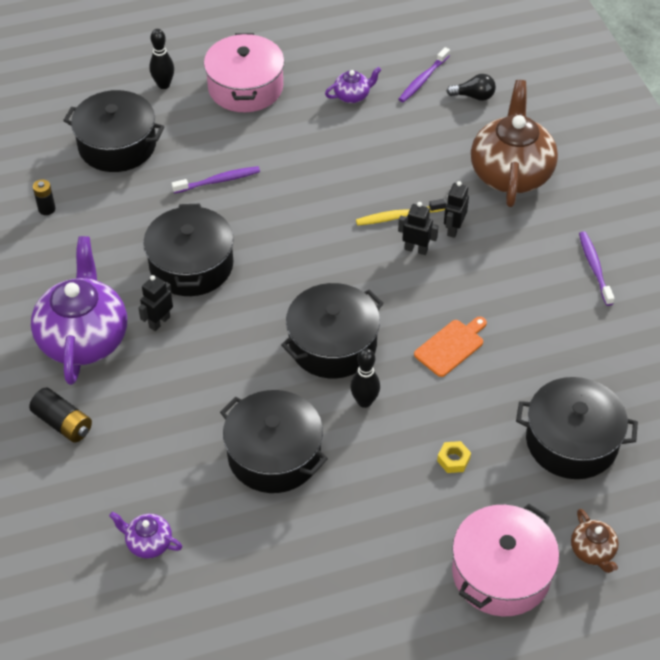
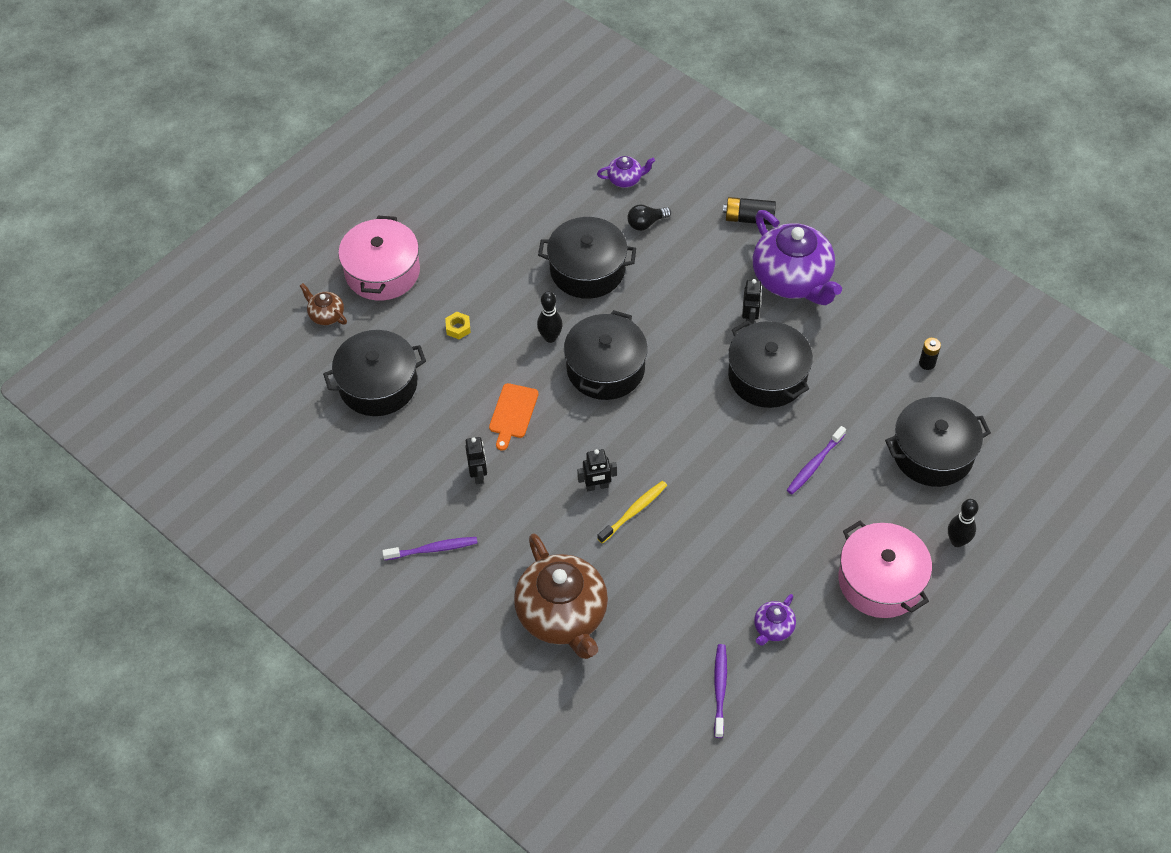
camera: 150 degrees right, 5 degrees up
(453, 229) = (577, 524): black robot -> black robot (478, 474)
(474, 96) = (655, 695): black light bulb -> black light bulb (646, 223)
(594, 267) = (433, 549): purple toothbrush -> purple toothbrush turned 60 degrees counterclockwise

